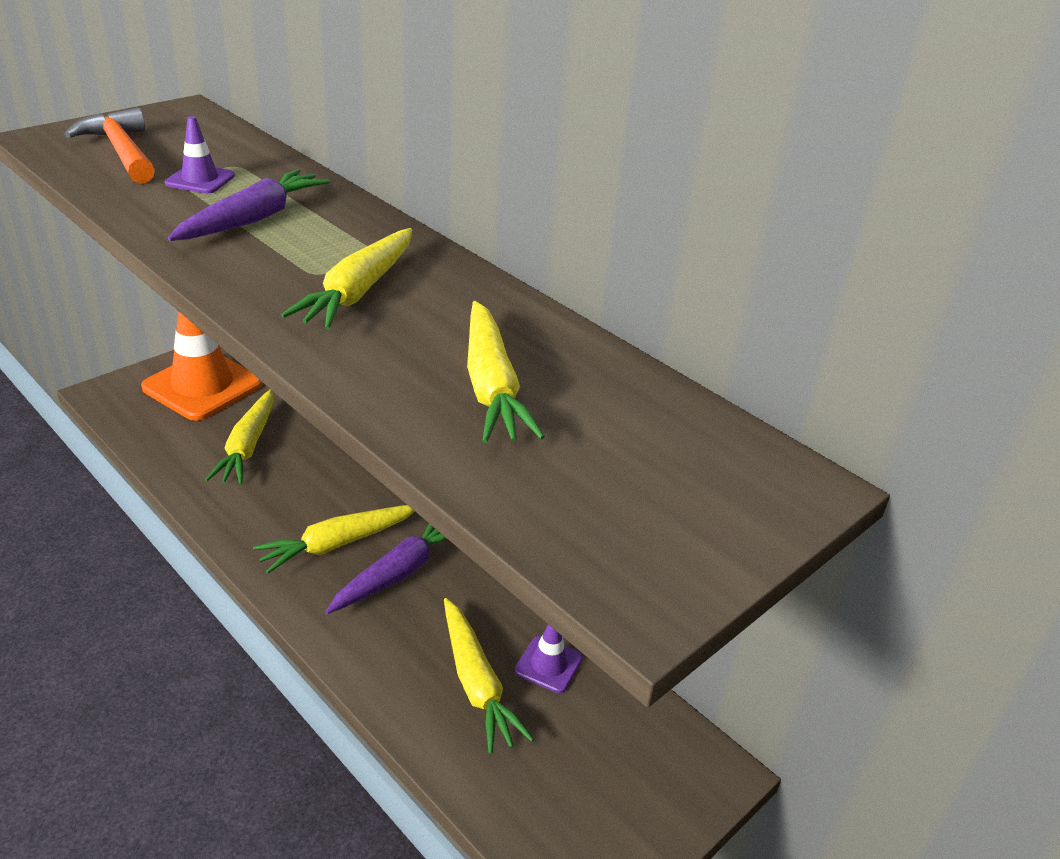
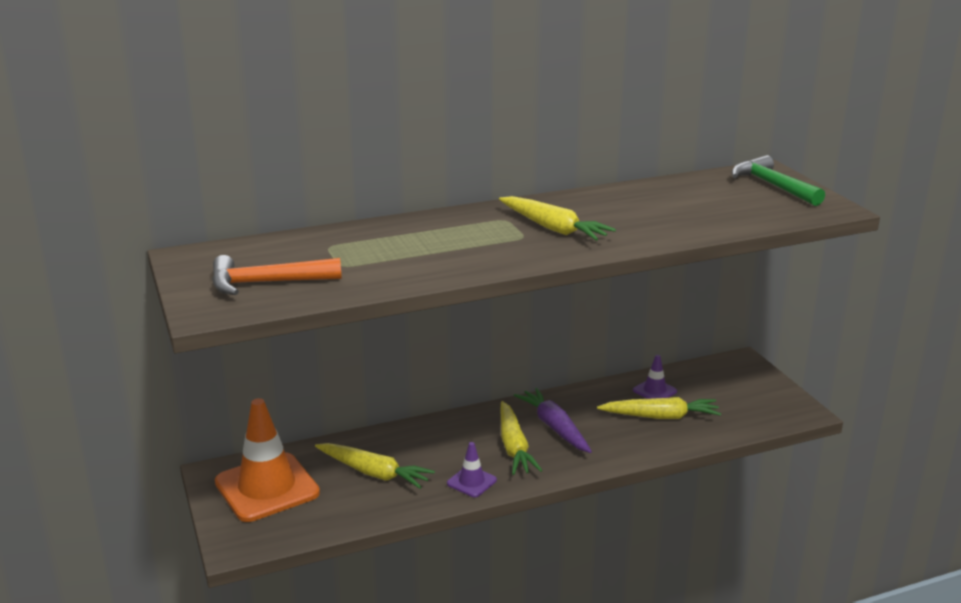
camera: 65 degrees left, 10 degrees down
(200, 180) = (349, 259): purple traffic cone -> purple traffic cone (471, 482)
(253, 219) = (431, 247): purple carrot -> none
(491, 386) = (670, 211): yellow carrot -> none
(714, 498) = (773, 186): none -> green hammer

